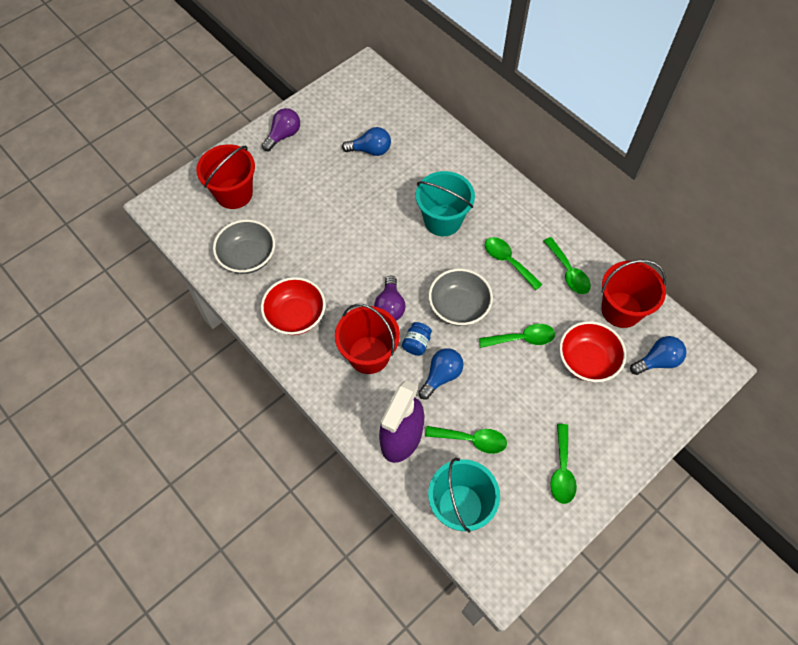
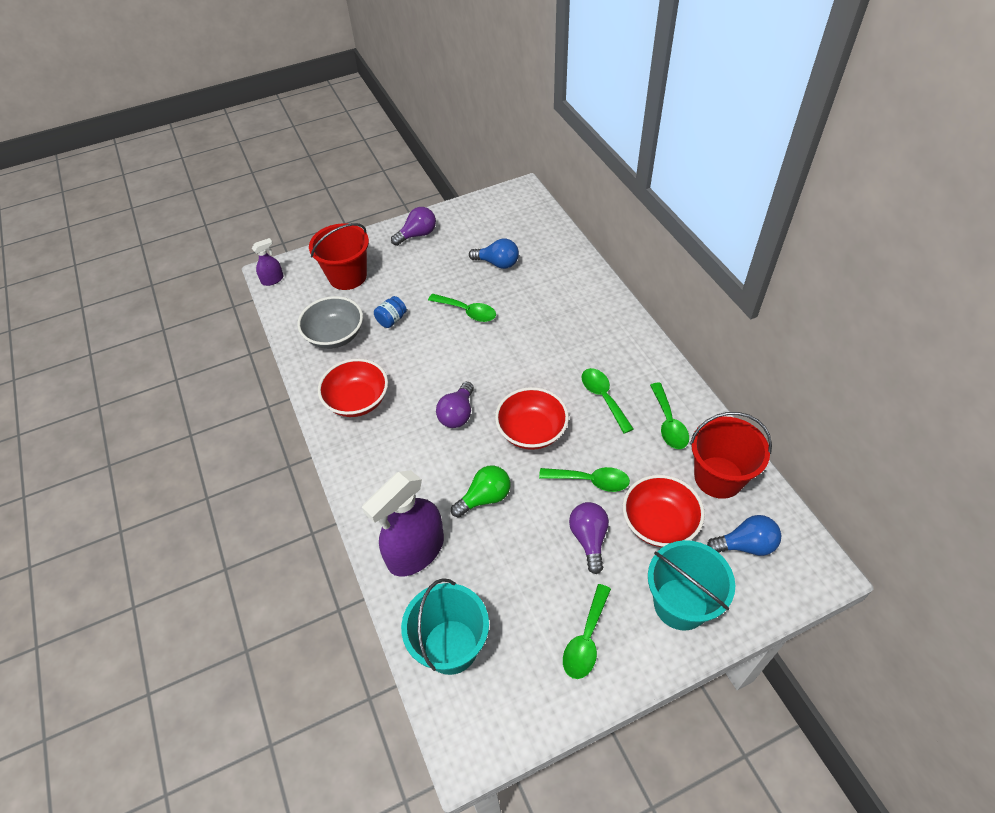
camera: 20 degrees right, 10 degrees down
(161, 213) = (272, 280): none -> purple spray bottle
(369, 355) = (415, 457): red bucket -> none
(416, 344) = (471, 458): blue jar -> blue jar (391, 320)
(441, 376) = (485, 498): blue light bulb -> green light bulb
(442, 220) = (547, 342): turquoise bucket -> turquoise bucket (680, 604)
(459, 307) = (531, 431): grey bowl -> red bowl
(472, 440) = (492, 575): green spoon -> green spoon (467, 312)
(537, 388) = (589, 539): none -> purple light bulb

